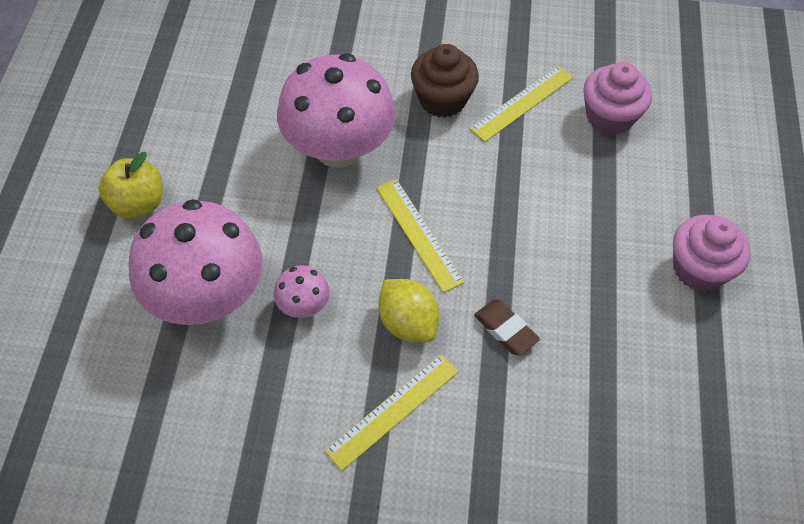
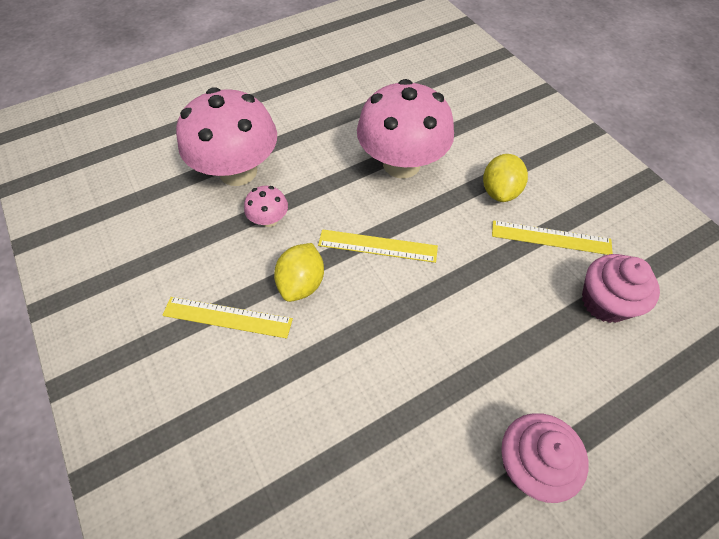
camera: 55 degrees right, 0 degrees up
(138, 203) = (274, 105): yellow apple -> none
(418, 234) = (377, 246): yellow ruler -> yellow ruler turned 75 degrees clockwise
(442, 99) = (499, 191): brown cupcake -> yellow lemon
(505, 329) = (346, 347): brown eraser -> none

